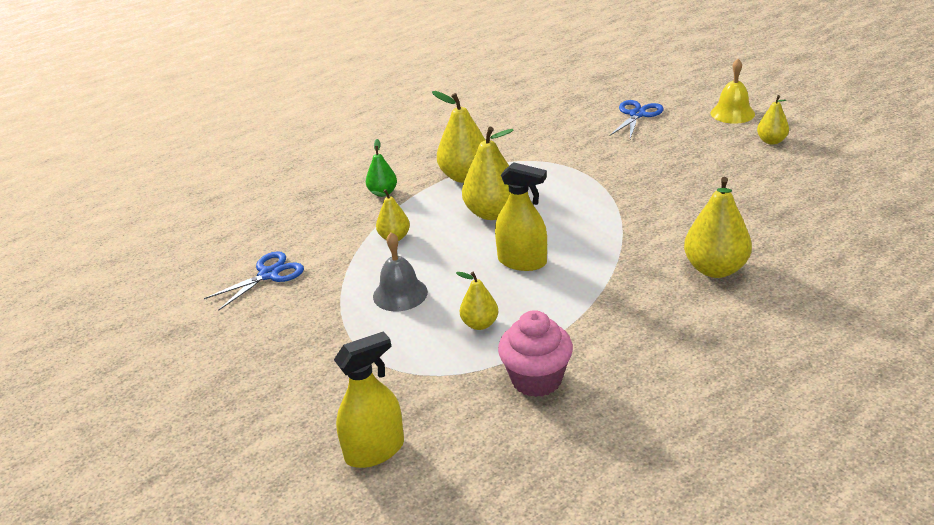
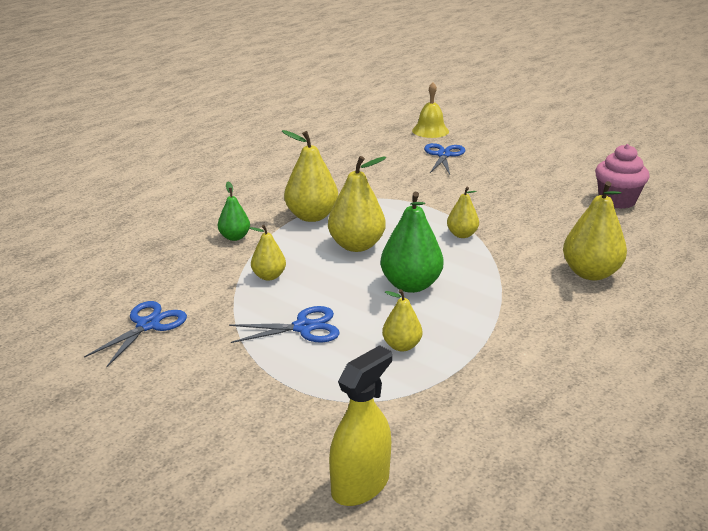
camera: 20 degrees left, 5 degrees down
(400, 294) = (303, 327): grey bell -> blue scissors
(522, 261) = (410, 285): yellow spray bottle -> green pear
(536, 379) = (487, 390): pink cupcake -> pink cupcake (617, 200)
(732, 113) = (525, 149): yellow bell -> yellow bell (430, 131)
(771, 141) = (571, 168): yellow pear -> yellow pear (462, 235)

